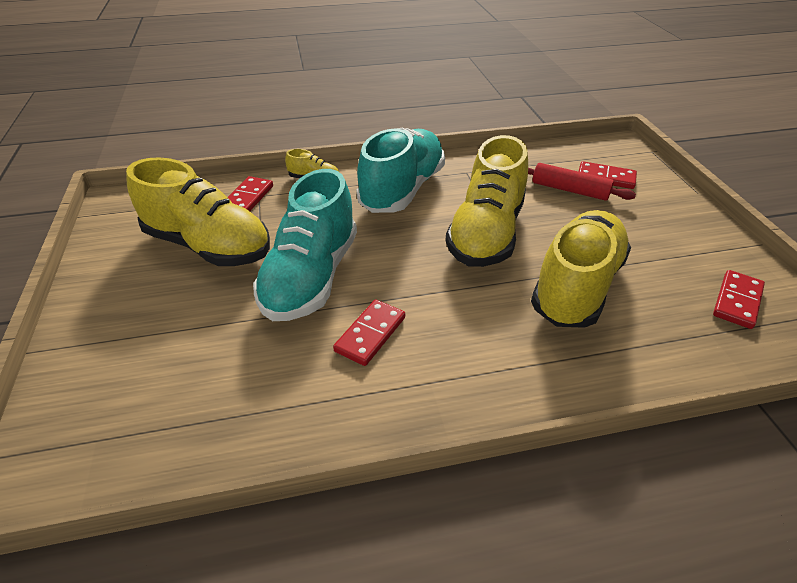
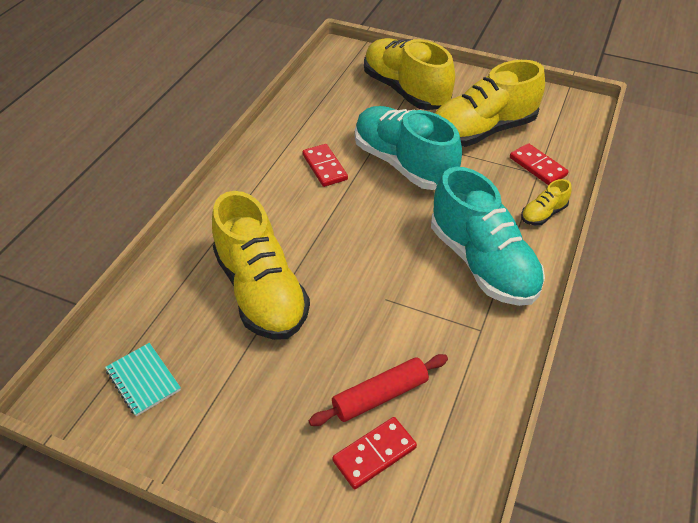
camera: 125 degrees right, 5 degrees up
(486, 233) = (369, 280): yellow shoe -> yellow shoe (405, 91)
(737, 301) = (143, 380): red domino -> turquoise notebook

